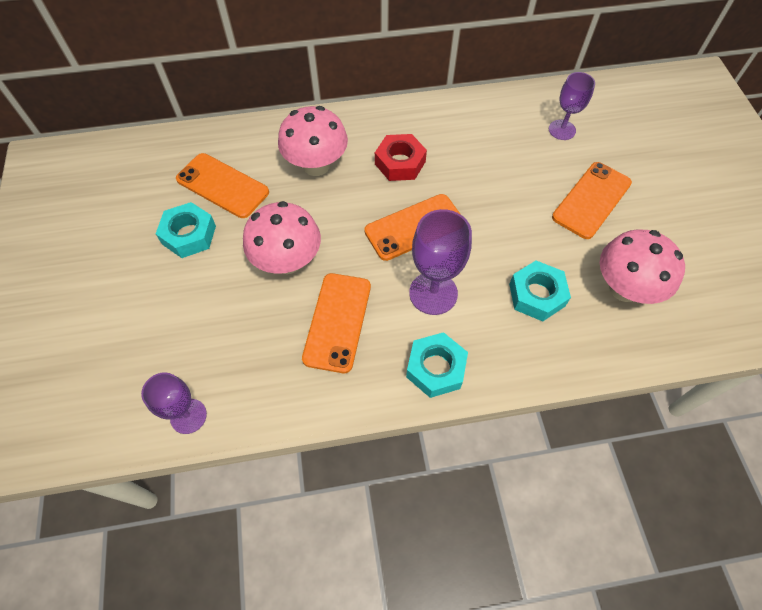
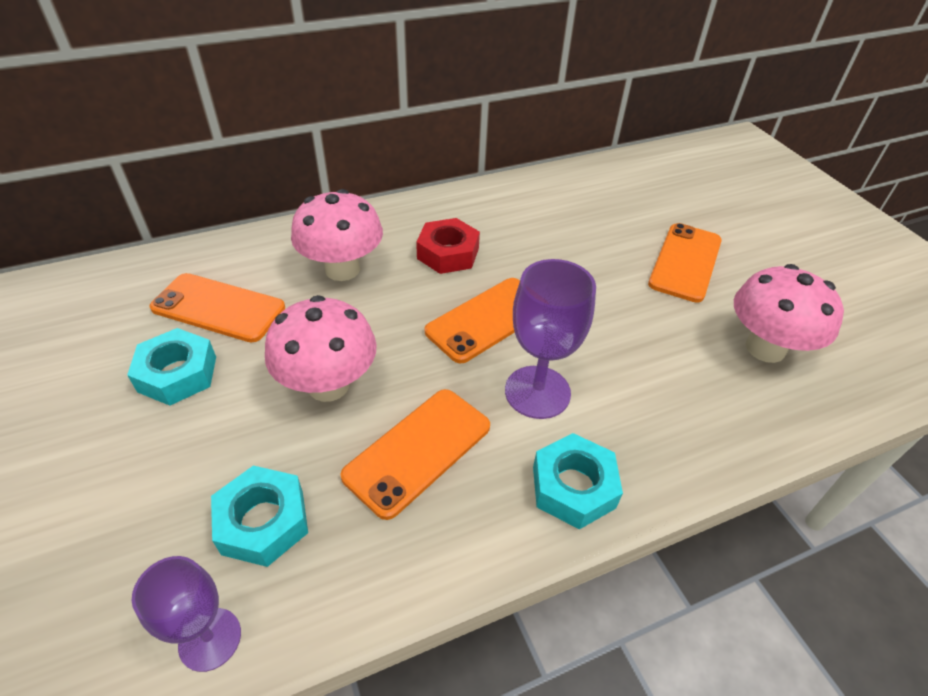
camera: 15 degrees left, 15 degrees down
(337, 322) = (418, 451): orange phone -> orange phone turned 45 degrees clockwise
(536, 295) = (667, 372): turquoise nut -> turquoise nut (263, 522)
(562, 130) = (622, 199): purple goblet -> none

